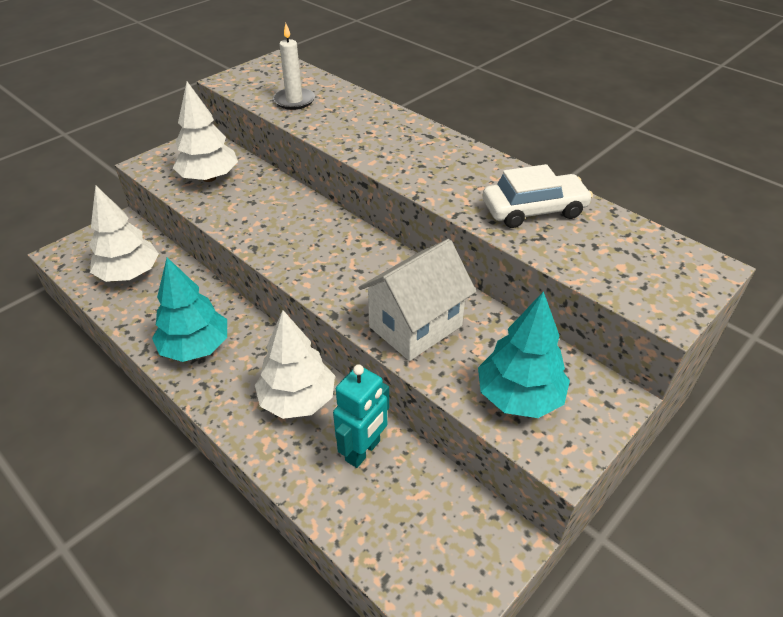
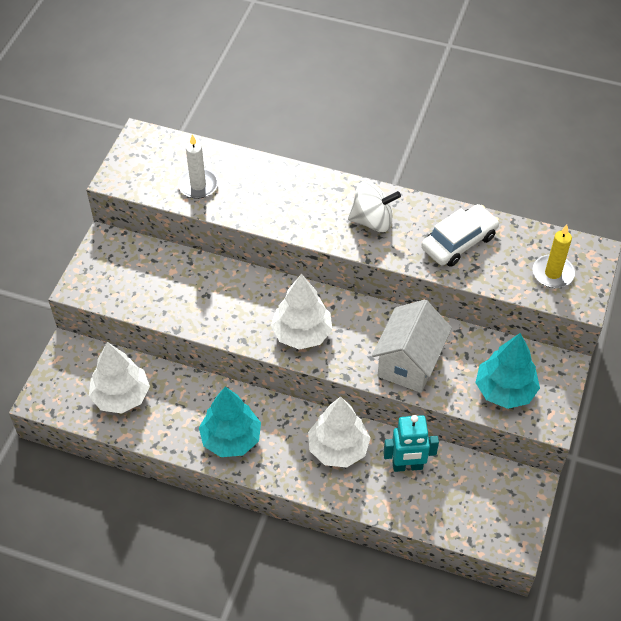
camera: 25 degrees left, 10 degrees up
(209, 178) = (149, 283): white tree -> white tree (301, 333)
(363, 451) = (407, 466): turquoise robot -> turquoise robot turned 75 degrees clockwise
(445, 167) = (372, 221): none -> white spinning top
(640, 271) = (553, 273): none -> yellow candle

